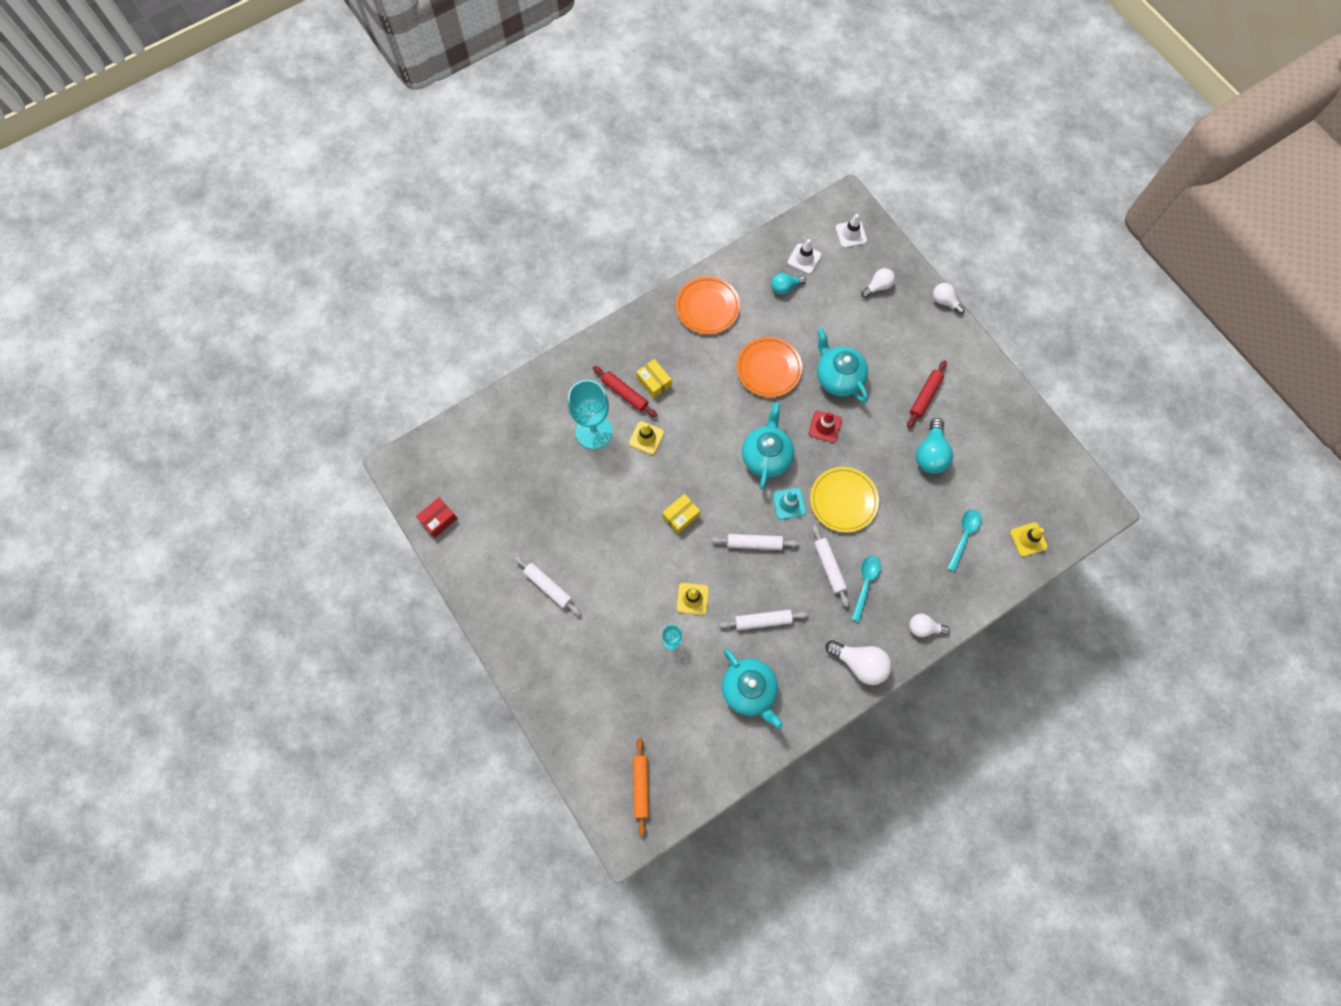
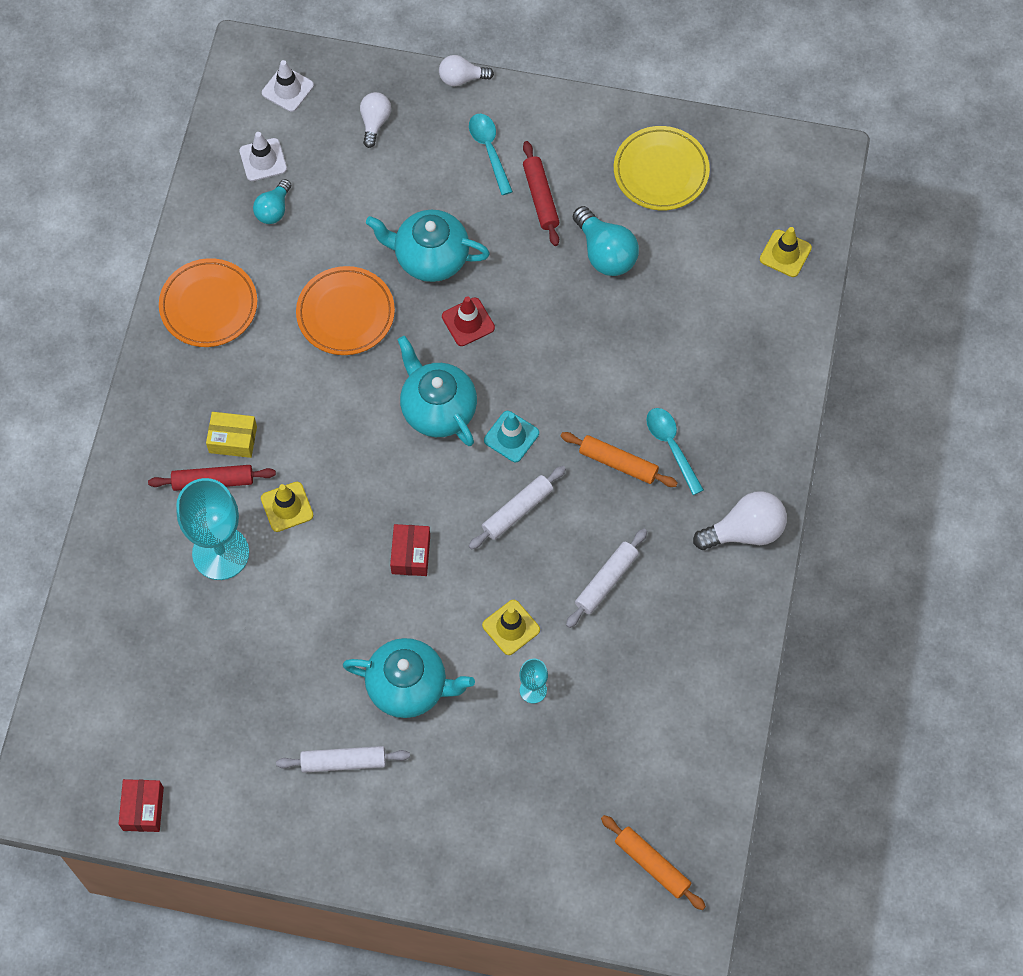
camera: 45 degrees left, 5 degrees down
(681, 516) = (410, 554): yellow box -> red box
(749, 690) = (663, 663): turquoise teapot -> turquoise teapot (409, 687)
(829, 567) = (618, 463): white rolling pin -> orange rolling pin
(843, 500) = (564, 382): yellow plate -> yellow plate (661, 171)
(924, 628) = (771, 436): white light bulb -> none
(964, 536) = (720, 307): turquoise spoon -> turquoise spoon (489, 150)

